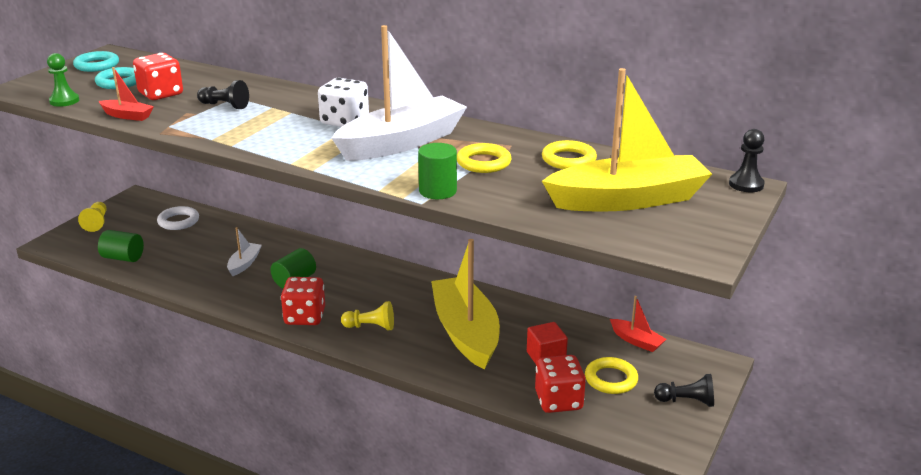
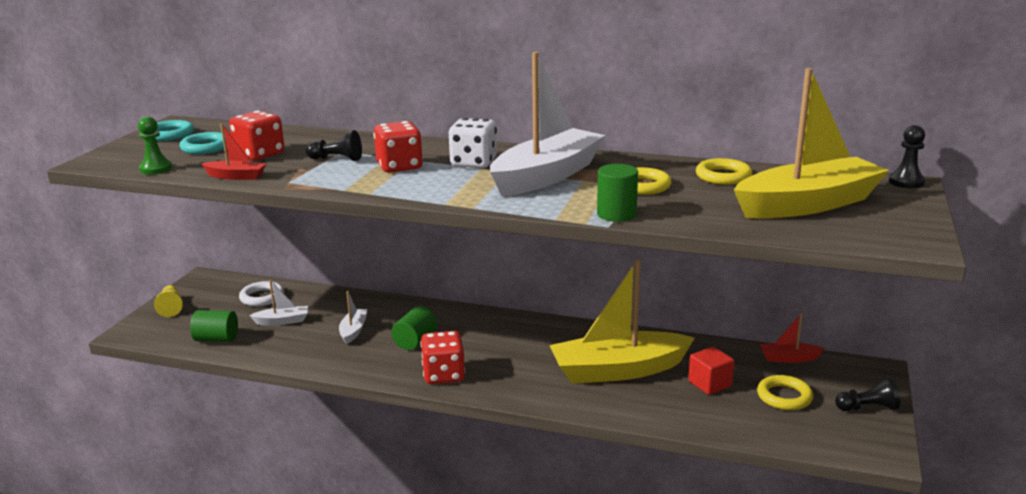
camera: 10 degrees left, 5 degrees down
(186, 247) = (282, 321): none -> white boat
(370, 327) = (518, 376): yellow pawn -> none
(466, 332) = (618, 370): yellow boat -> yellow boat turned 75 degrees counterclockwise
(558, 401) = (745, 423): red dice -> red dice (399, 166)
(636, 341) = (789, 358): red boat -> red boat turned 150 degrees clockwise

